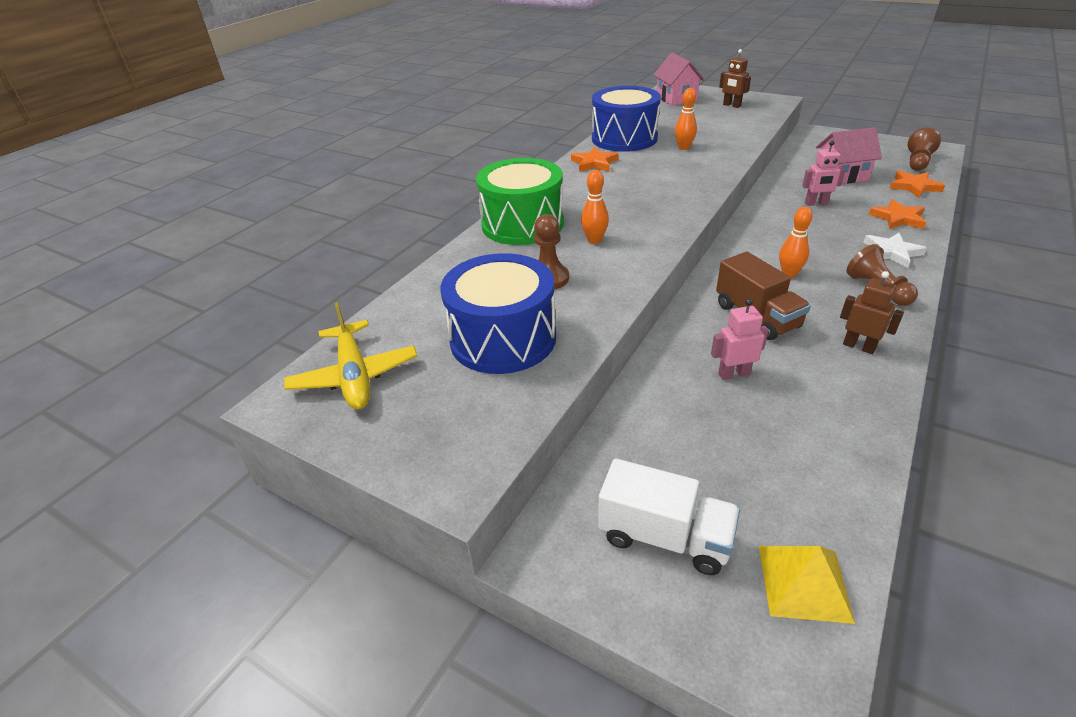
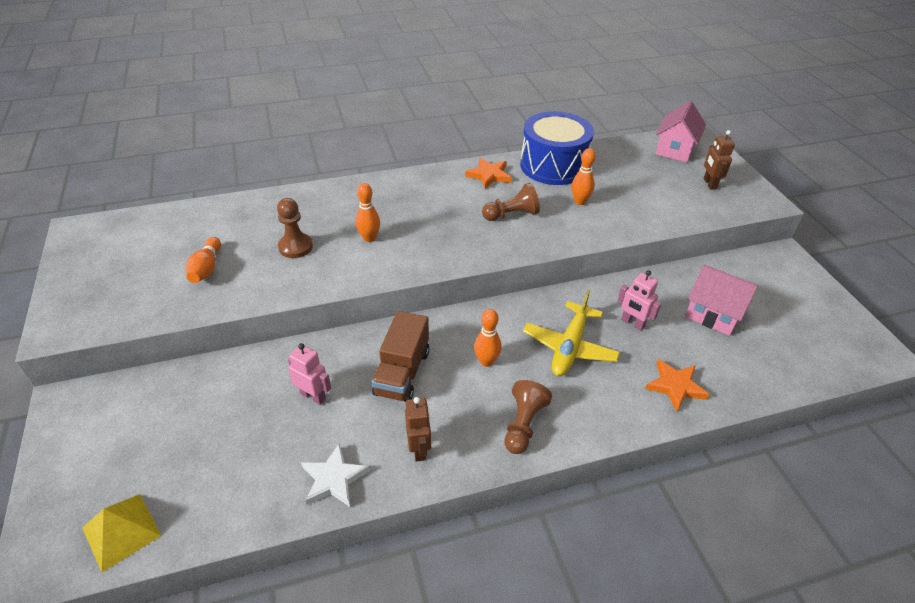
camera: 40 degrees right, 5 degrees up
(354, 376) = (120, 238): yellow plane -> yellow plane (569, 347)
(503, 338) = (206, 268): blue drum -> orange bowling pin
(522, 224) = (354, 196): green drum -> none
(664, 537) = (117, 446): white truck -> none
(891, 252) = (601, 408): white star -> white star (334, 479)
(914, 186) = (761, 371): orange star -> none
(917, 162) = (825, 352): brown pawn -> brown pawn (511, 215)

